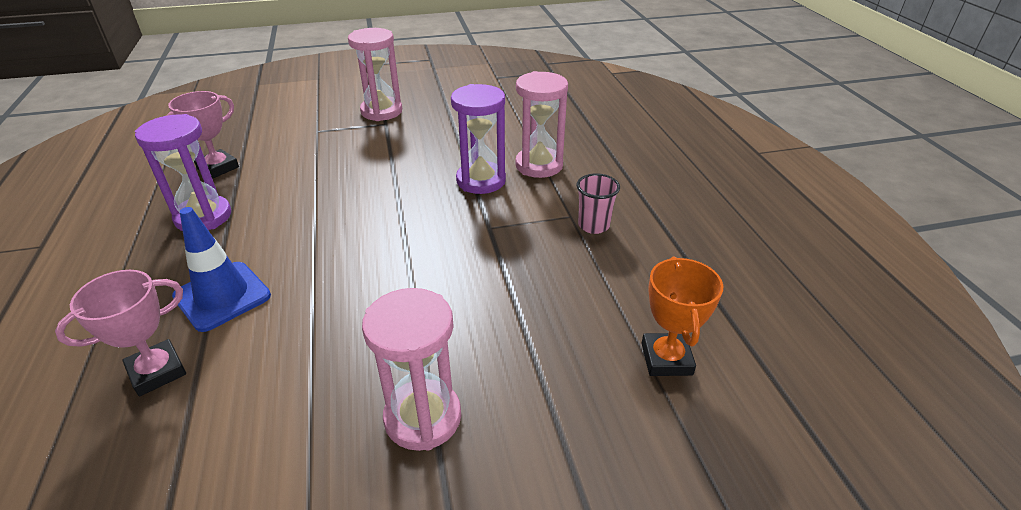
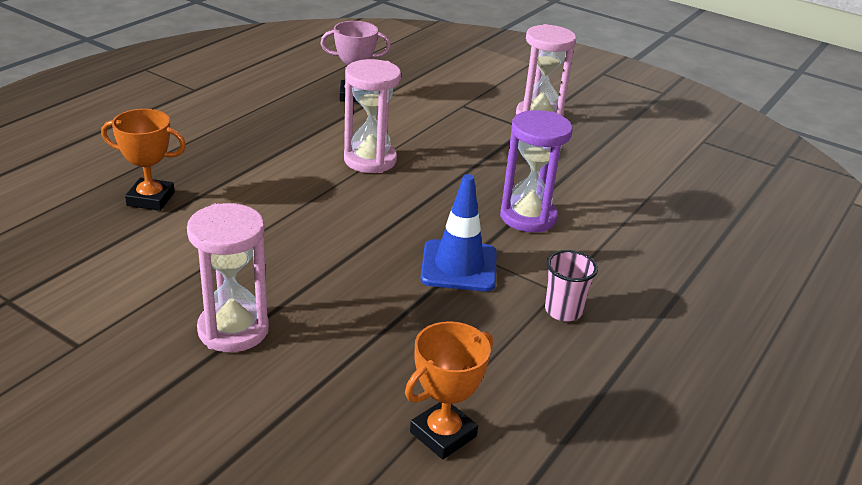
camera: 45 degrees right, 5 degrees down
(157, 372) = (150, 199): pink trophy -> orange trophy
(203, 217) = (298, 124): purple hourglass -> none
(222, 296) = (238, 180): blue traffic cone -> blue traffic cone (459, 266)
(539, 165) = (602, 236): pink hourglass -> pink hourglass (370, 160)

